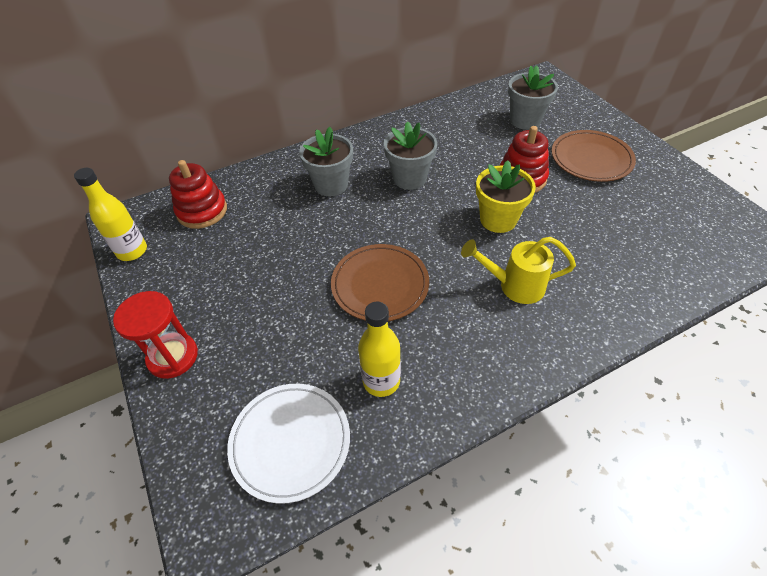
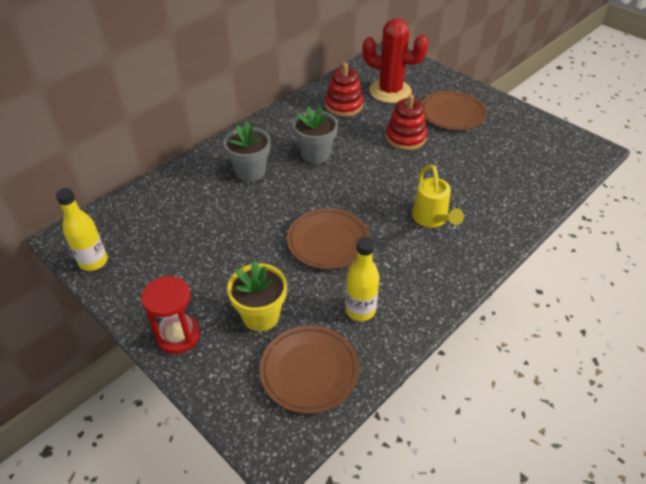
camera: 20 degrees left, 5 degrees down
(202, 211) = (143, 215): red stacking toy -> red stacking toy (343, 105)
(290, 442) = (309, 370): white plate -> brown plate
(498, 219) = (400, 173): yellow flower pot -> yellow flower pot (261, 315)
(514, 286) = (432, 219): yellow watering can -> yellow watering can turned 90 degrees counterclockwise
(525, 120) = (390, 91): grey flower pot -> red cactus

